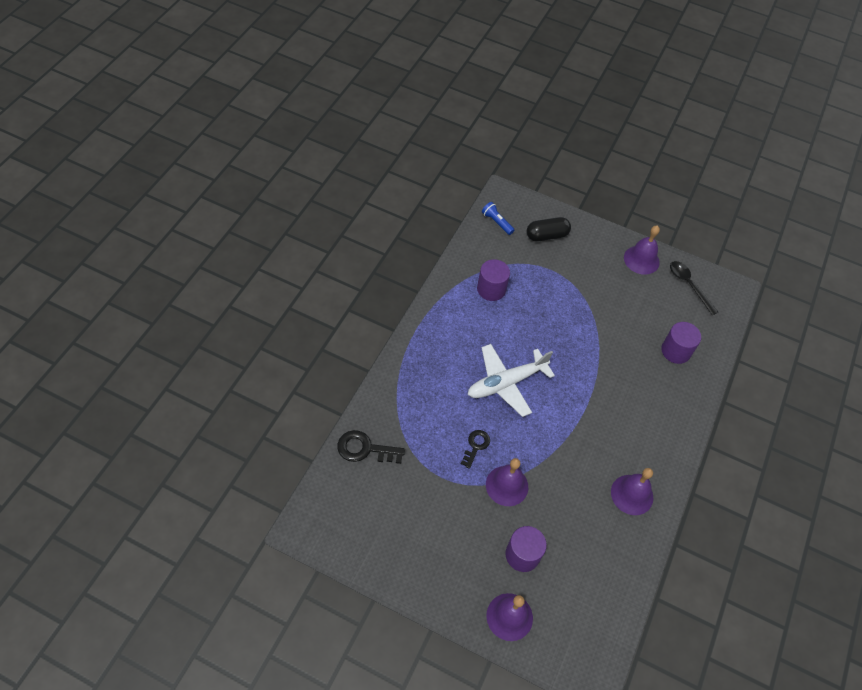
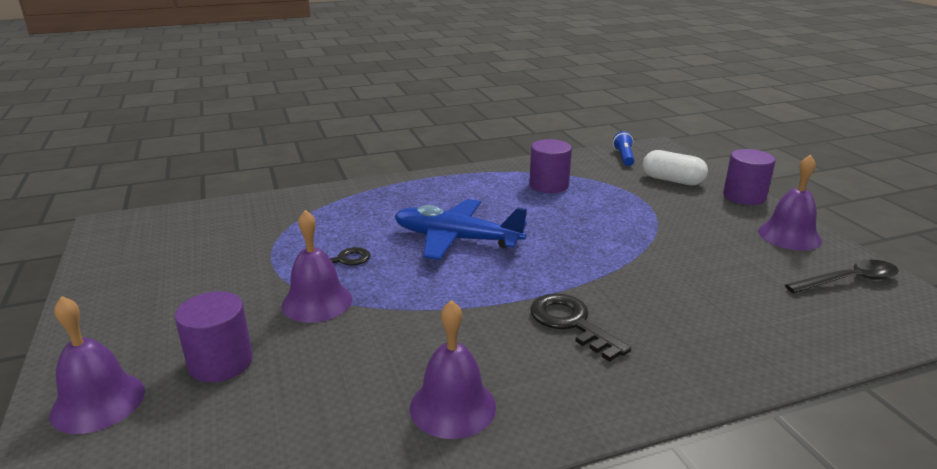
camera: 50 degrees right, 30 degrees down
(365, 449) = (250, 212): black key -> black key (571, 323)
(506, 383) = (456, 239): white plane -> blue plane
(546, 235) = (672, 180): black capsule -> white capsule
(675, 351) = (742, 320): purple cylinder -> purple cylinder (744, 196)
(689, 285) = (848, 280): black spoon -> black spoon turned 60 degrees clockwise

